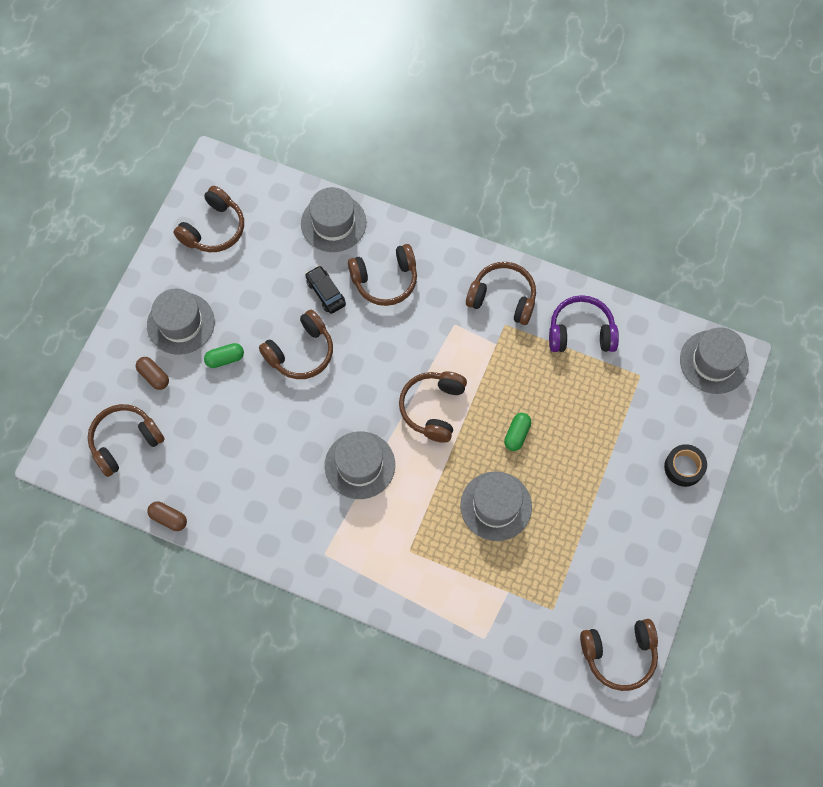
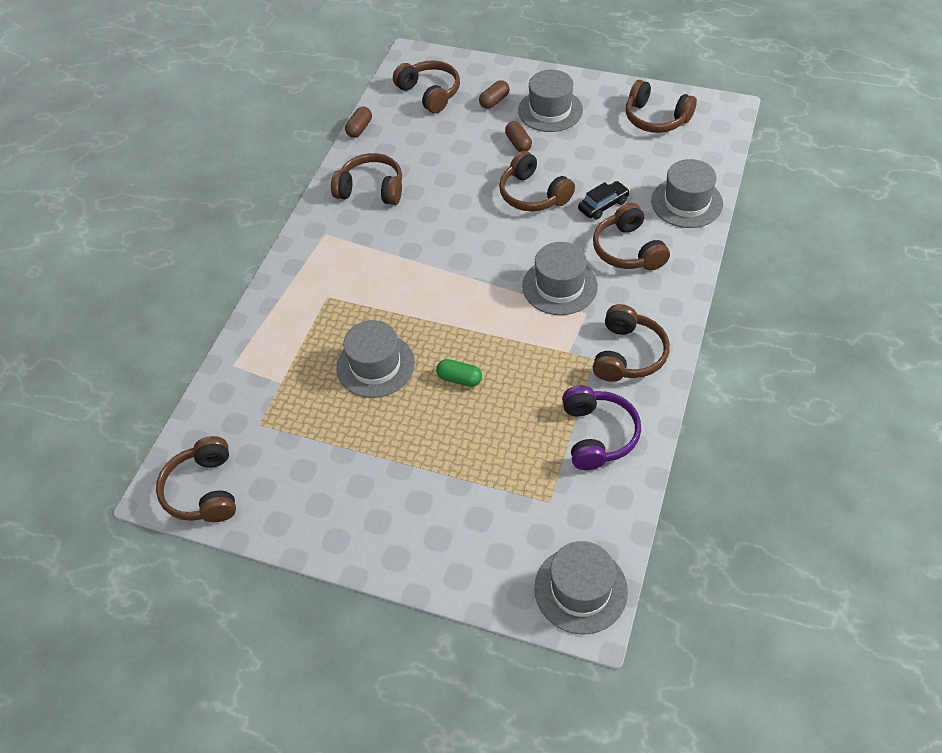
camera: 90 degrees right, 15 degrees down
(225, 359) = (518, 143): green capsule -> brown capsule
(359, 465) = (416, 250): grey hat -> grey hat (559, 286)
(433, 408) = (483, 303): brown headphones -> brown headphones (371, 189)
(684, 467) = (429, 554): black tape -> none

